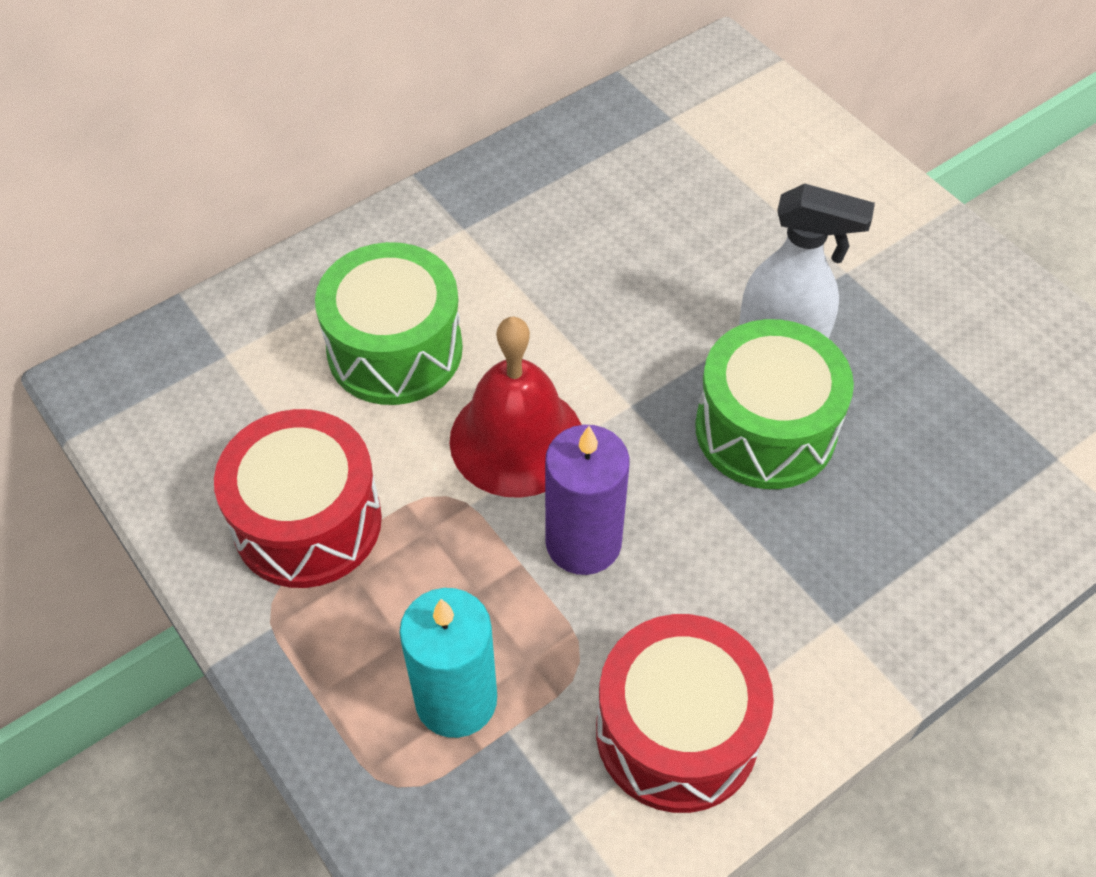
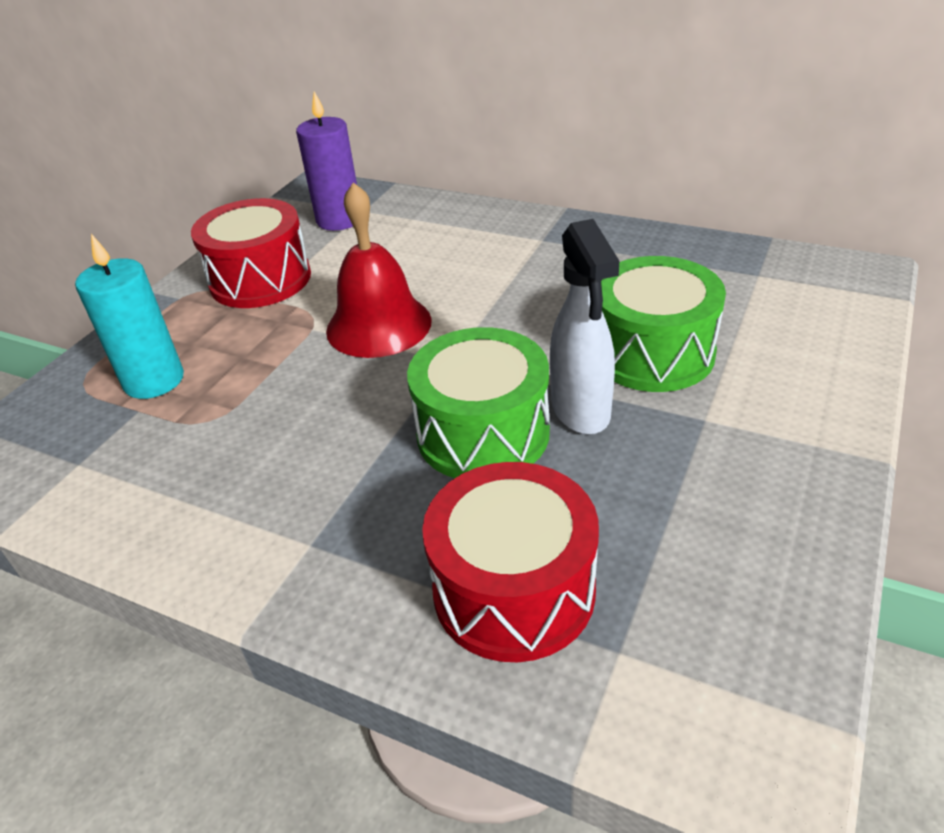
camera: 65 degrees right, 15 degrees down
(395, 350) = (415, 256): green drum -> green drum (652, 353)
(583, 542) = (309, 384): purple candle -> purple candle (339, 220)
(677, 732) = (164, 489): red drum -> red drum (514, 590)

